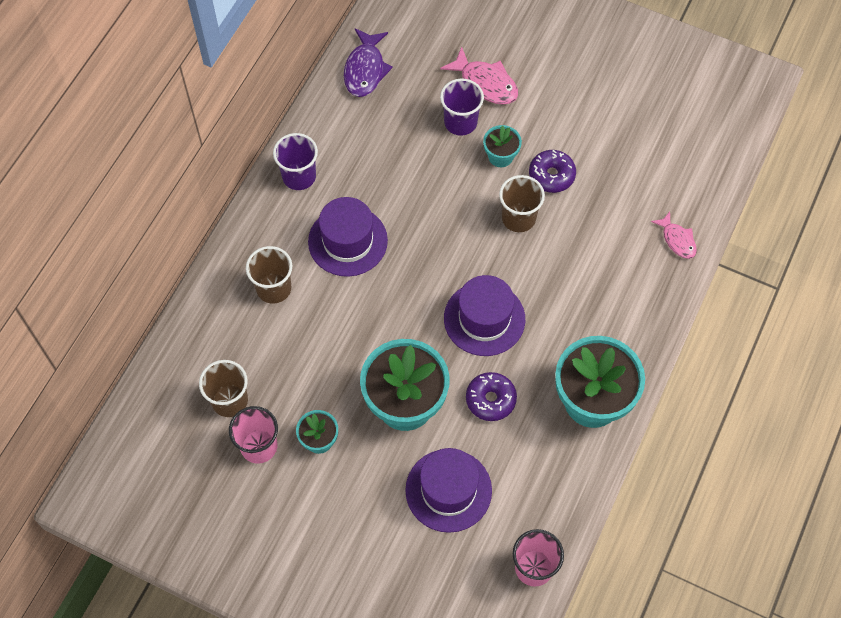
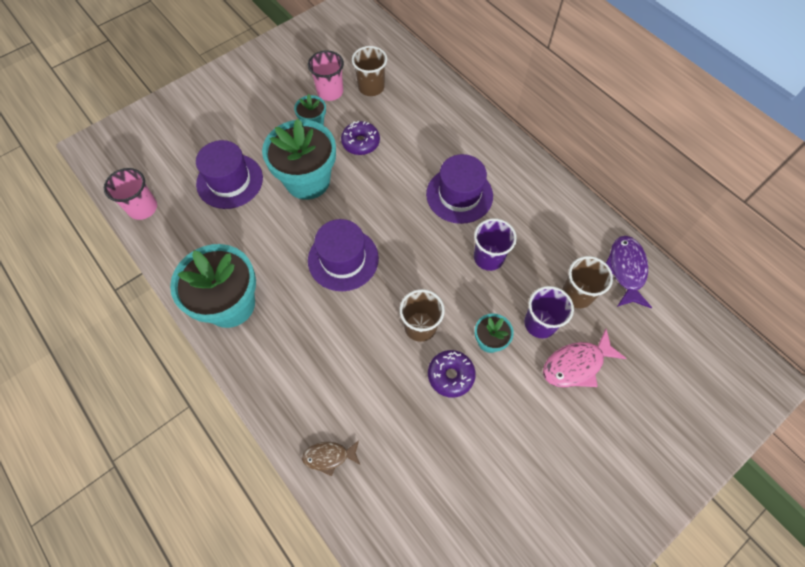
camera: 115 degrees right, 0 degrees up
(273, 288) = (442, 137): brown cup -> brown cup (577, 294)
(299, 176) = (533, 184): purple cup -> purple cup (488, 257)
(365, 70) = (626, 270): purple fish -> purple fish turned 60 degrees clockwise
(490, 399) = (276, 235): purple donut -> purple donut (361, 142)
(677, 240) = (329, 456): pink fish -> brown fish

